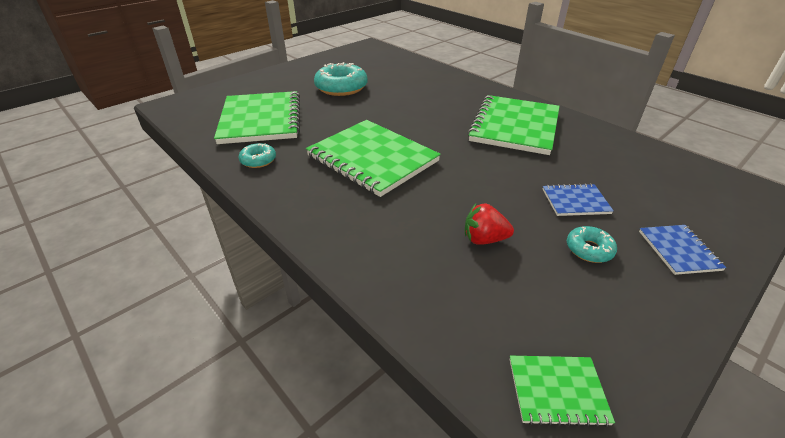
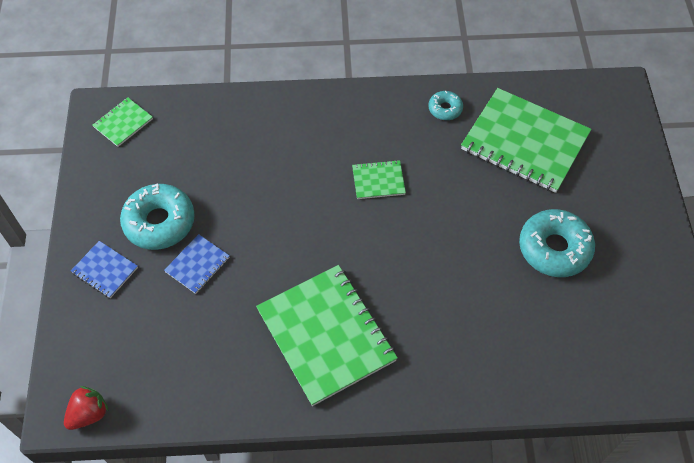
camera: 130 degrees right, 20 degrees up
(372, 159) = (378, 181): green notebook -> green notebook, size x0.46
(484, 239) = (226, 176): red strawberry -> red strawberry (89, 414)
(589, 249) = (159, 222): turquoise donut -> turquoise donut, size x1.94

